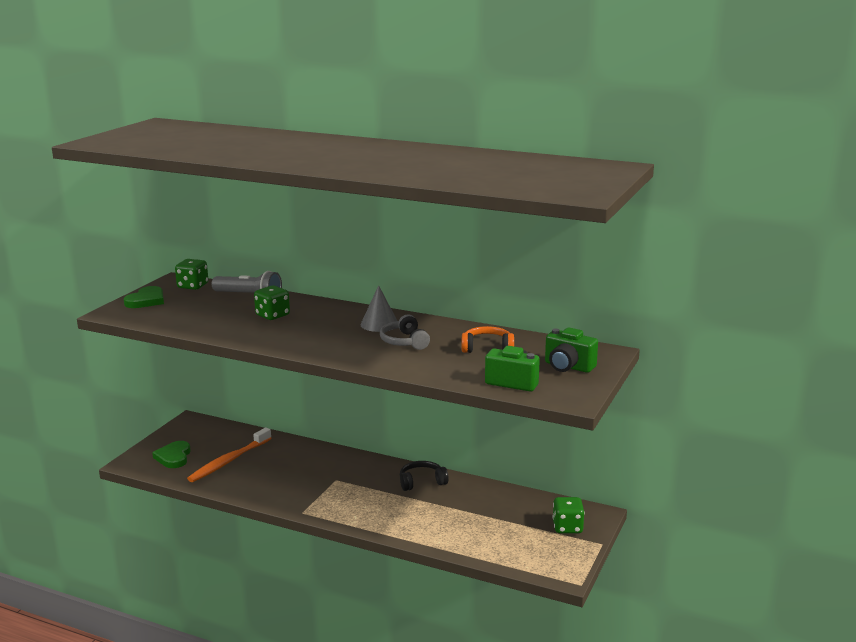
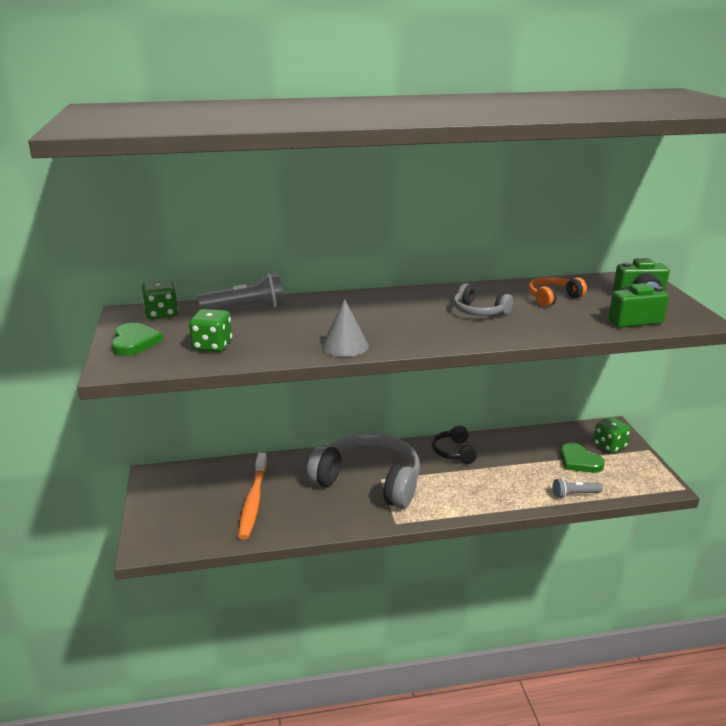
camera: 35 degrees left, 5 degrees up
(174, 457) = (187, 520): green heart -> green heart (579, 461)
(272, 315) = (309, 321): green dice -> green dice (212, 346)
(325, 478) = (369, 481): none -> grey headphones
(379, 324) = (425, 302): grey cone -> grey cone (345, 346)
(422, 482) = (454, 452): black headphones -> black headphones turned 45 degrees counterclockwise
(471, 549) = (574, 494): none -> grey flashlight

